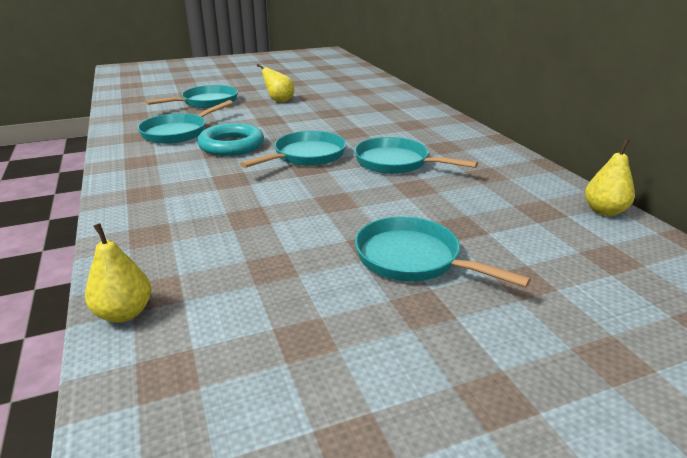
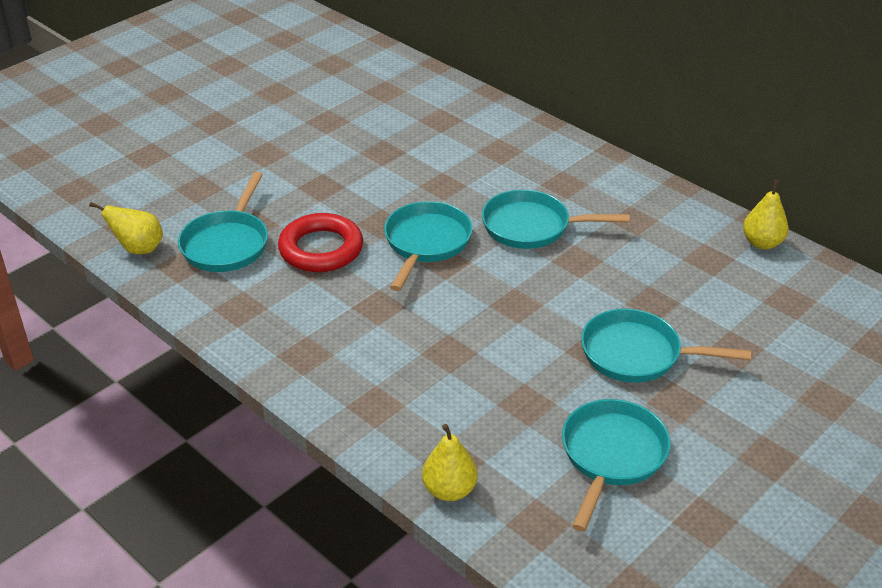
camera: 25 degrees left, 10 degrees up
(207, 102) = (196, 170): turquoise pan -> turquoise pan (611, 456)
(231, 145) = (321, 249): turquoise ring -> red ring
(279, 100) = (293, 141): yellow pear -> yellow pear (138, 249)

